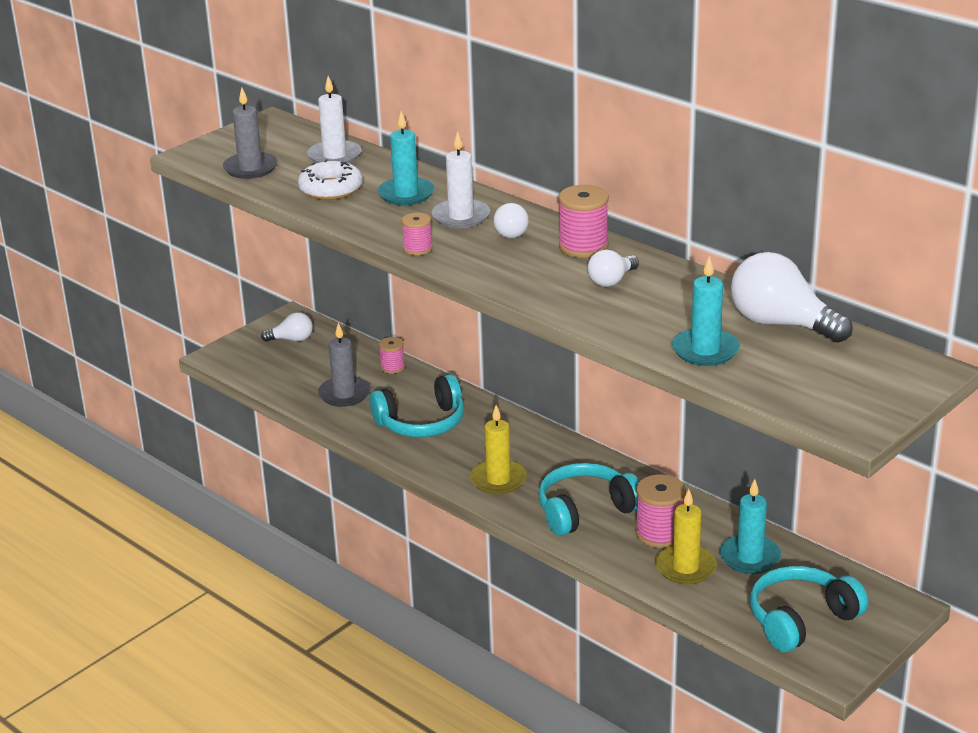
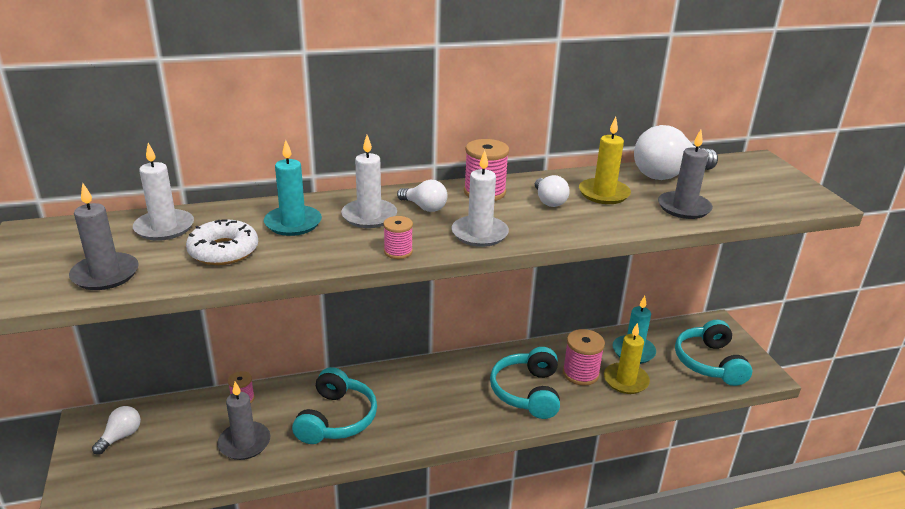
camera: 60 degrees left, 0 degrees up
(496, 270) = (479, 234): none -> white candle
(498, 480) = (452, 415): yellow candle -> yellow candle (604, 194)
(705, 350) = (684, 208): turquoise candle -> grey candle

